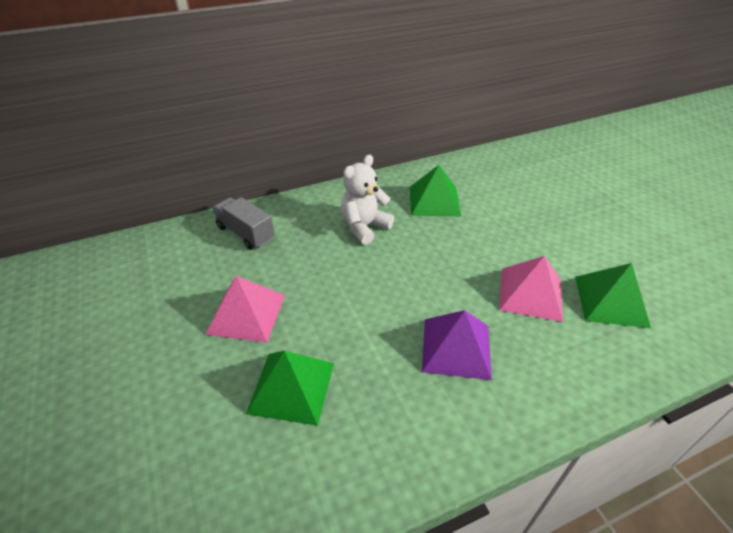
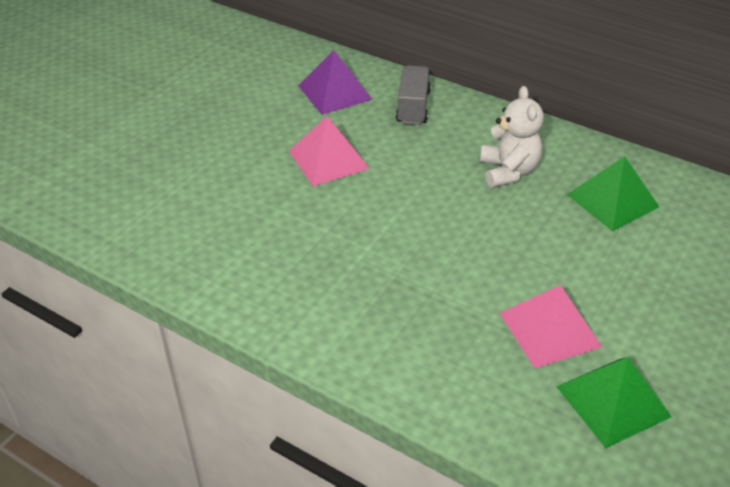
camera: 55 degrees right, 0 degrees up
(292, 387) = (285, 222): green pyramid -> none
(364, 227) = (508, 171): white teddy bear -> white teddy bear turned 75 degrees clockwise
(456, 347) = (419, 300): purple pyramid -> purple pyramid (335, 92)

